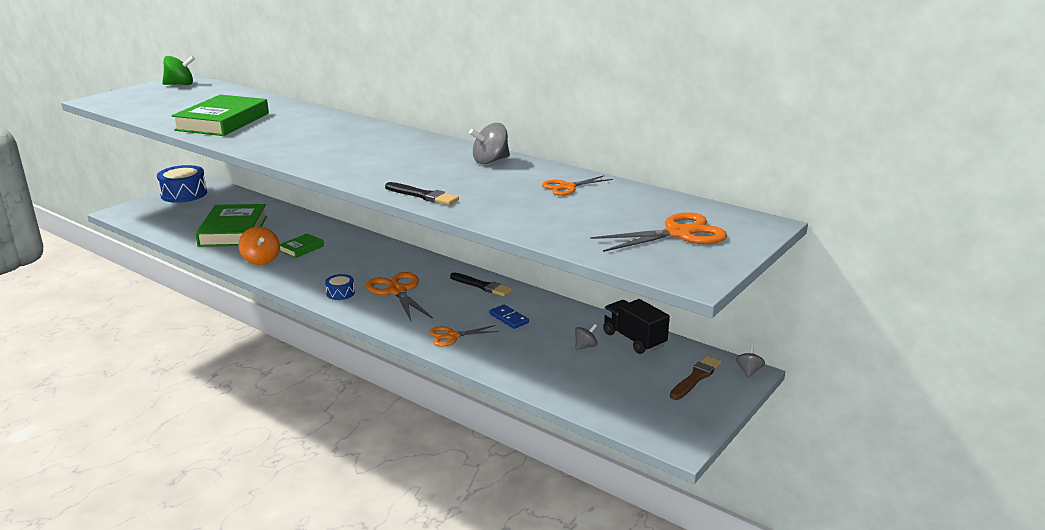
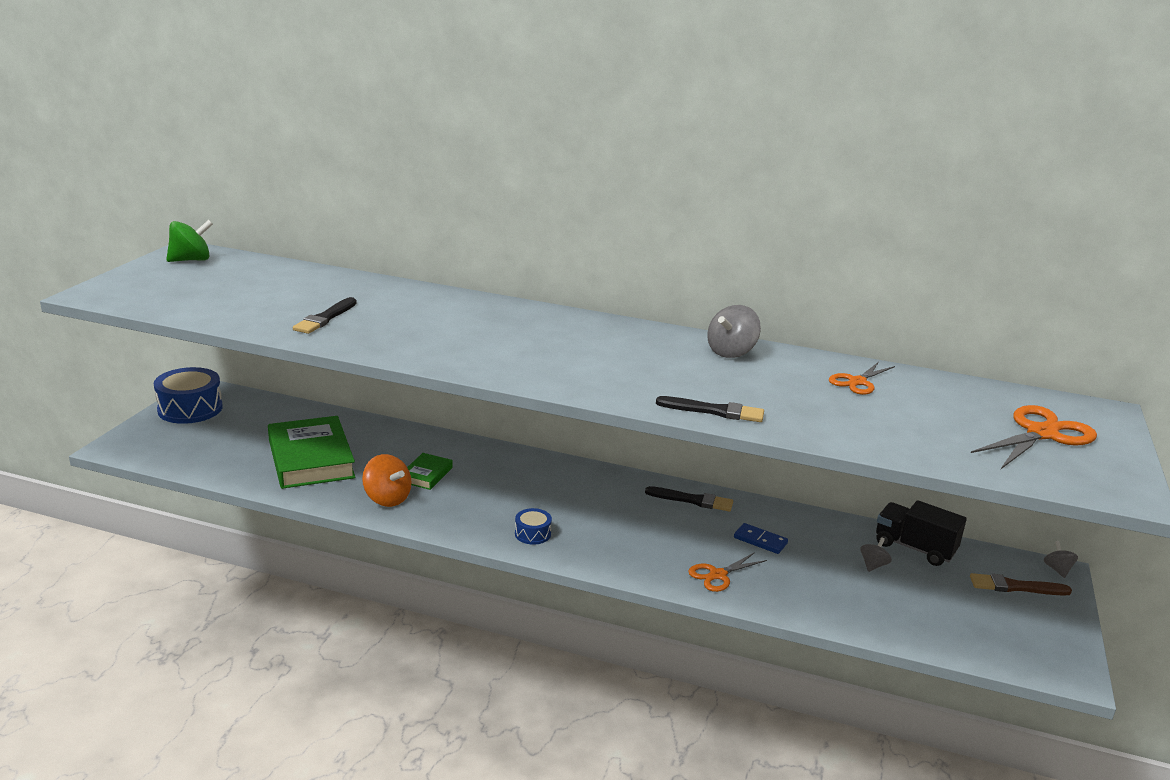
camera: 20 degrees left, 0 degrees up
(222, 122) = (325, 318): green book -> black brush
(397, 291) = (600, 521): orange scissors -> none
(696, 377) = (1015, 587): brown brush -> brown brush turned 105 degrees counterclockwise

